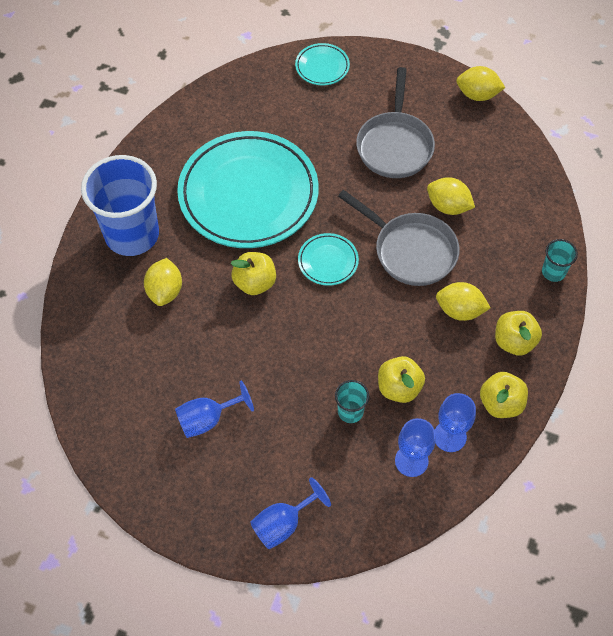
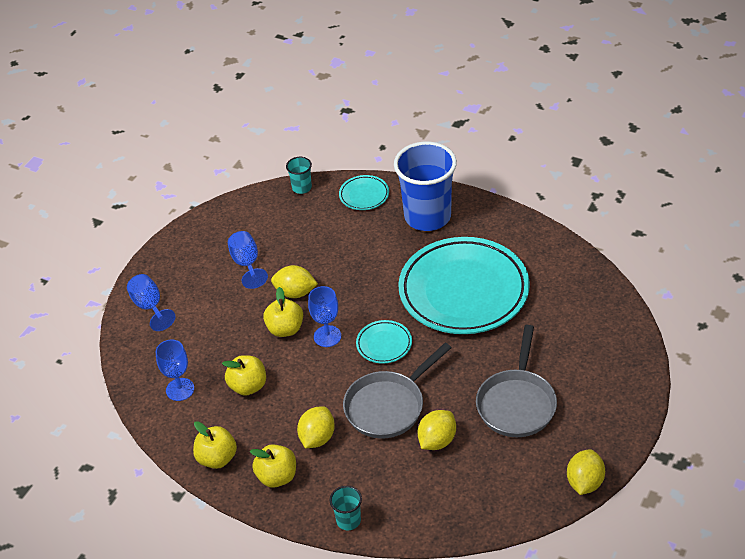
camera: 100 degrees right, 15 degrees down
(165, 291) = (368, 238): yellow lemon -> yellow lemon (295, 293)
(255, 283) = (368, 294): yellow apple -> yellow apple (285, 329)
(322, 67) = (622, 350): turquoise plate -> turquoise plate (364, 195)
(350, 411) = (233, 352): turquoise cup -> turquoise cup (302, 188)
(394, 145) = (517, 403): grey pan -> grey pan turned 90 degrees counterclockwise
(449, 436) = (195, 418): blue goblet -> blue goblet (327, 336)

